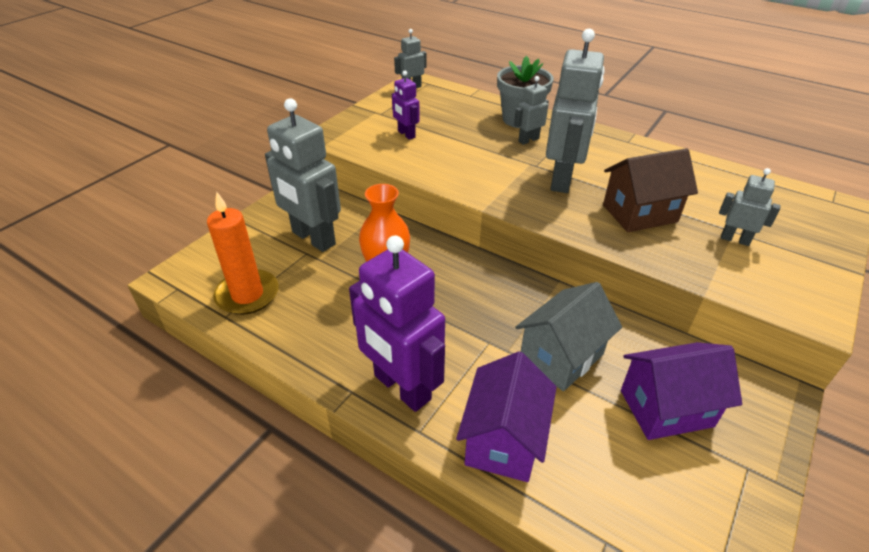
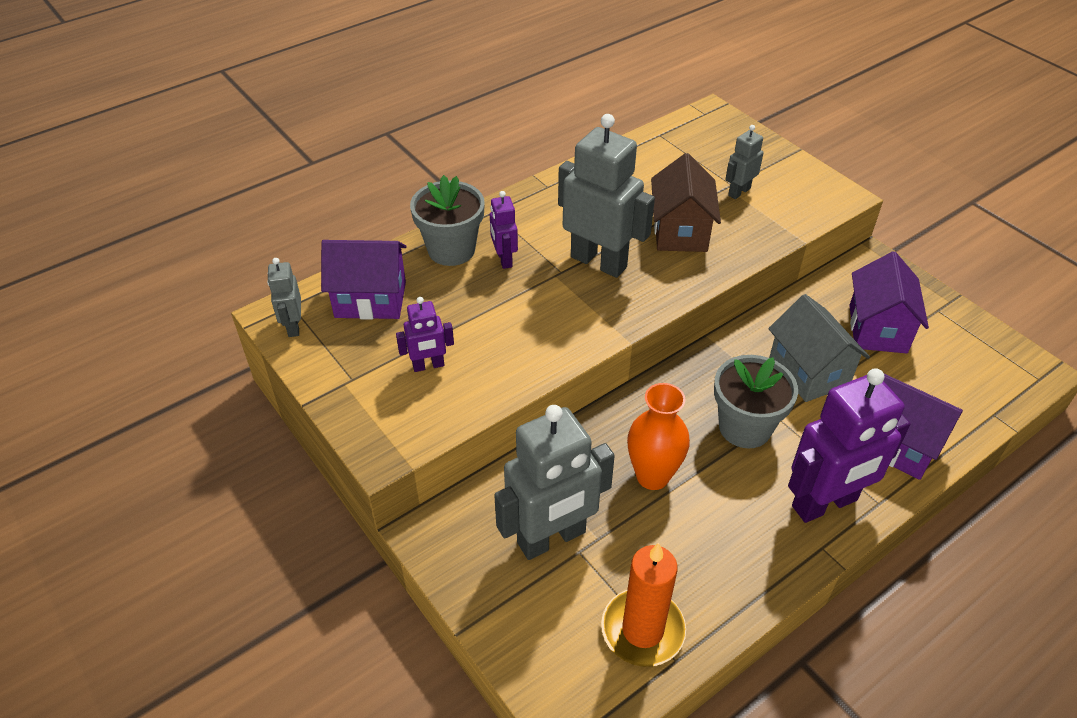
camera: 70 degrees left, 5 degrees up
(450, 104) = (370, 300): none -> purple house
(465, 321) = (745, 427): none -> grey flower pot
(528, 140) = (504, 259): grey robot -> purple robot

